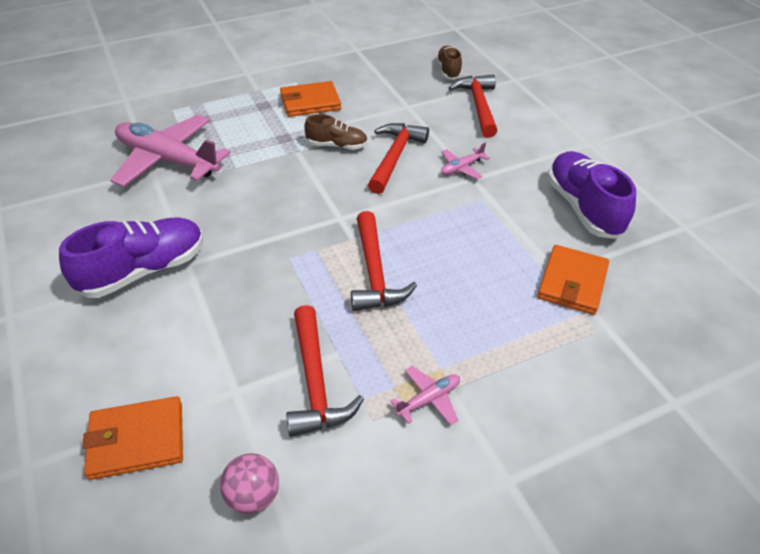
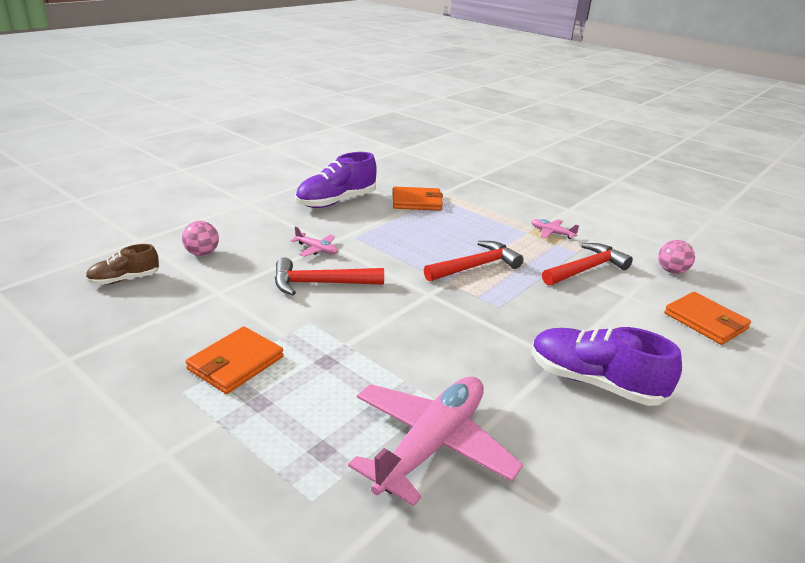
camera: 115 degrees left, 15 degrees down
(167, 160) = (432, 444): pink plane -> pink plane turned 150 degrees counterclockwise
(310, 102) = (235, 363): orange wallet -> orange wallet turned 75 degrees clockwise
(337, 145) = (321, 320): brown shoe -> none
(478, 106) = (202, 253): red hammer -> pink ball

